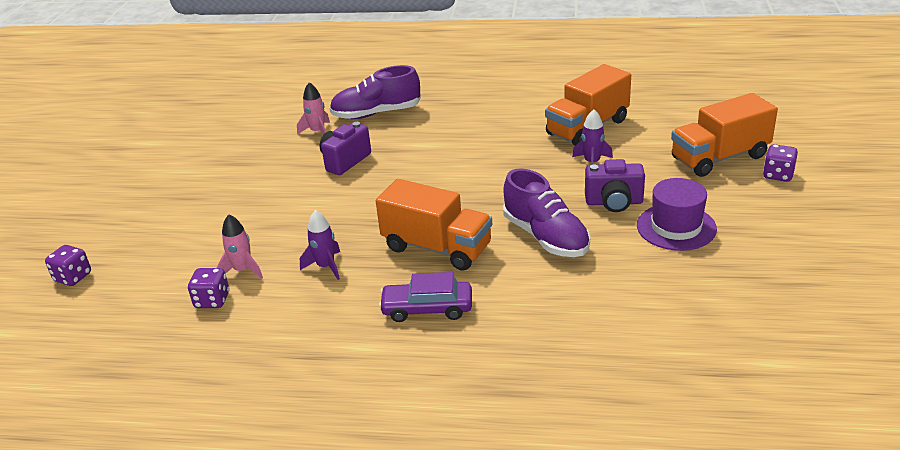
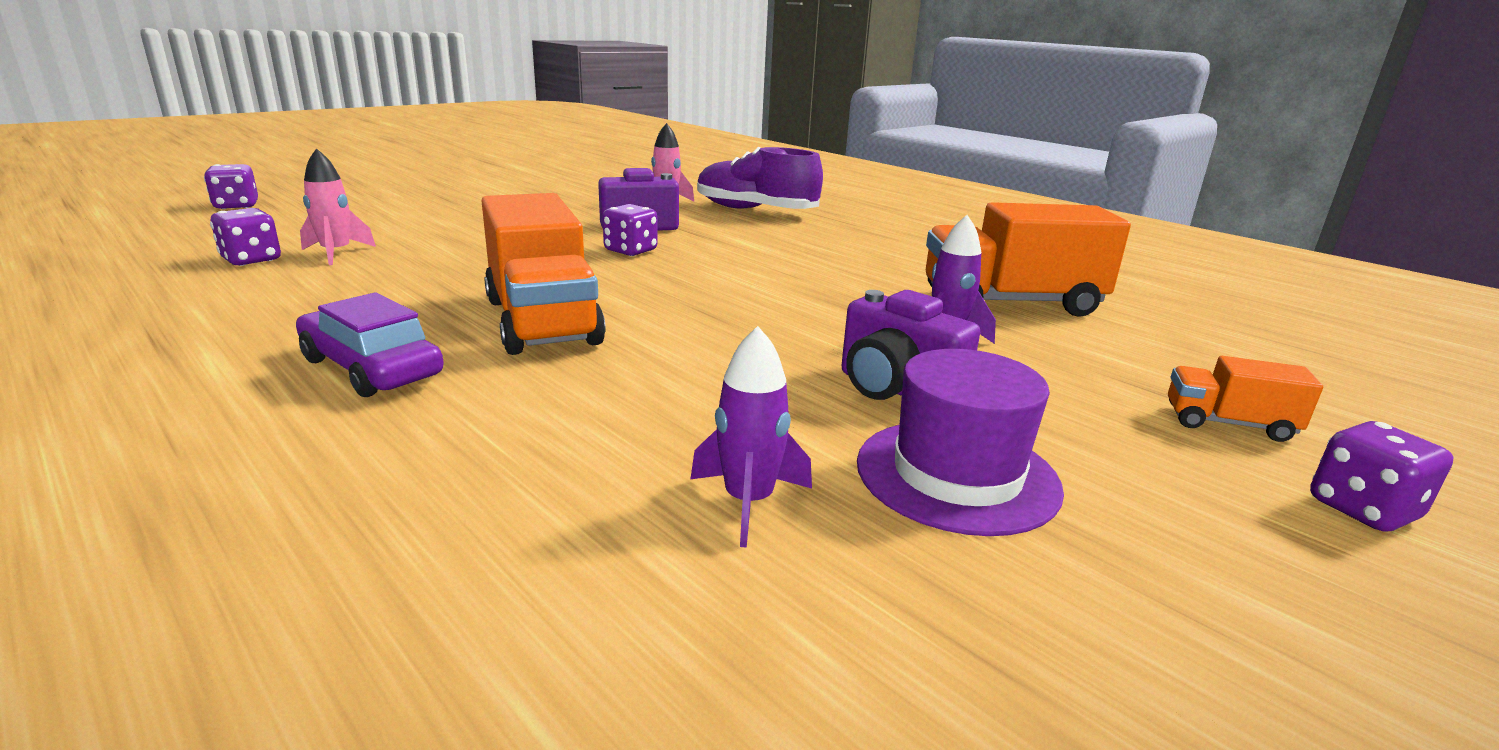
camera: 35 degrees right, 10 degrees down
(326, 266) = (400, 283): purple rocket -> purple rocket (748, 502)
(381, 182) = (630, 251): none -> purple dice
(546, 237) = (700, 377): purple shoe -> none
(719, 157) = (1228, 423): orange truck -> orange truck, size x0.49

